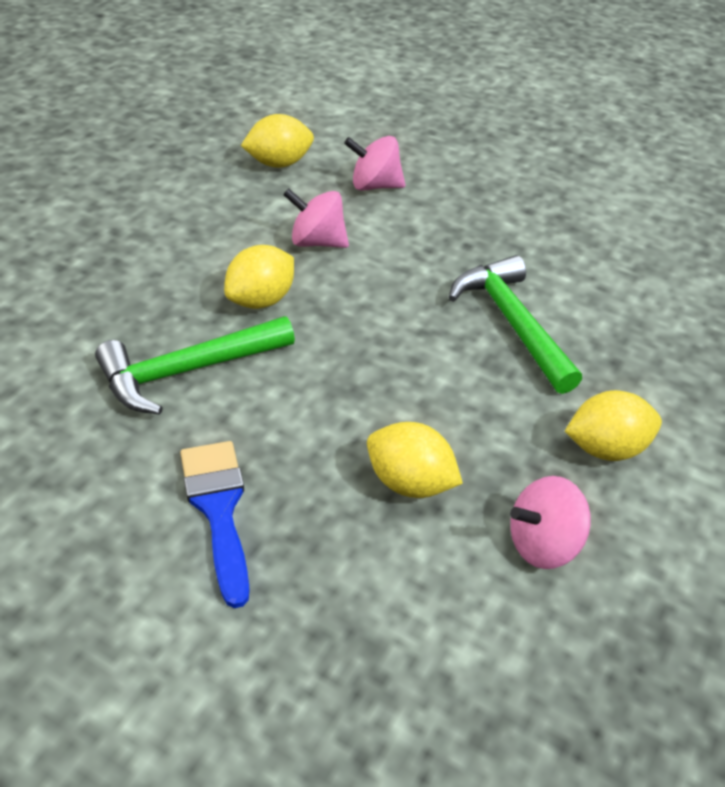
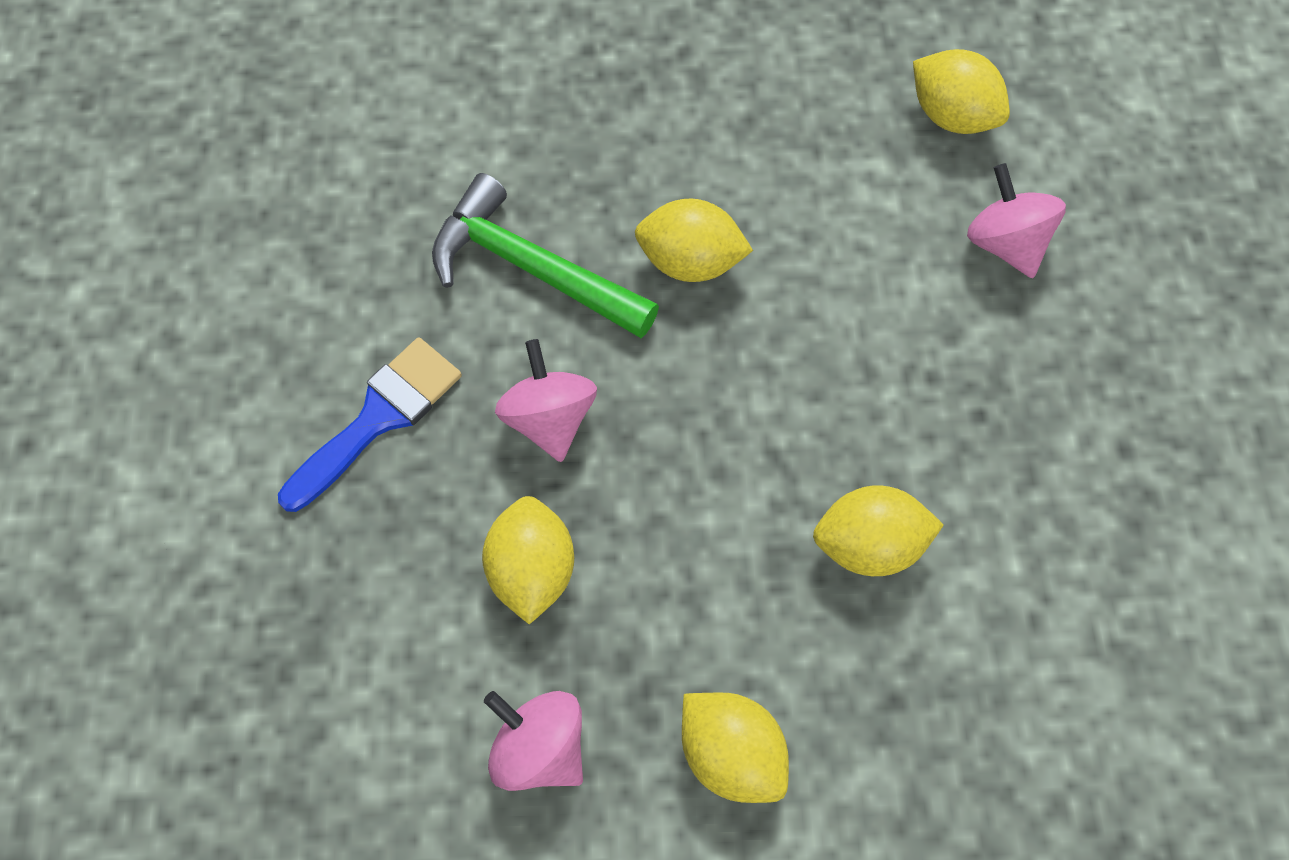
camera: 60 degrees right, 20 degrees up
(317, 241) = (838, 251): pink spinning top -> pink spinning top (549, 418)
(512, 323) = (869, 545): green hammer -> yellow lemon

